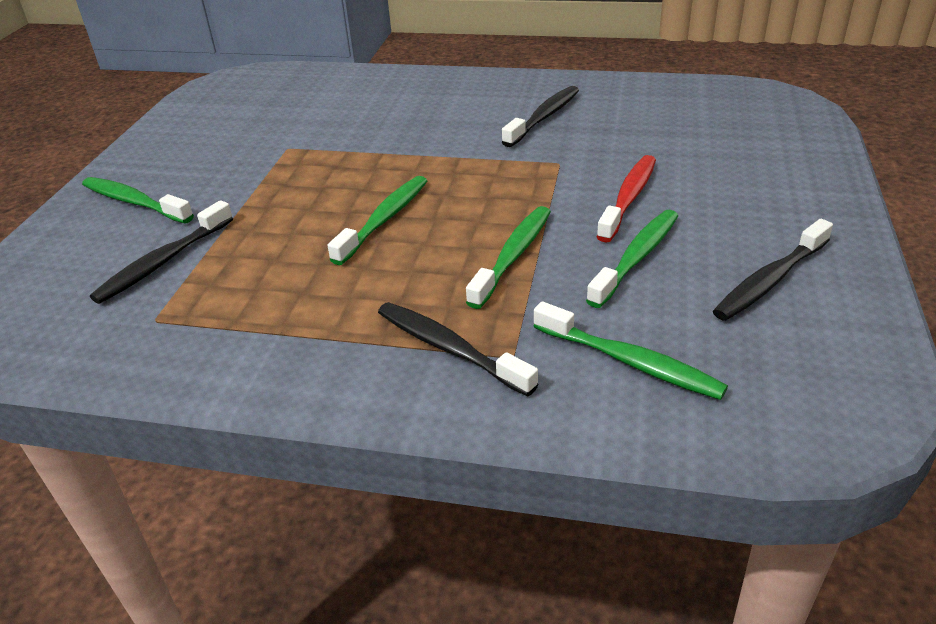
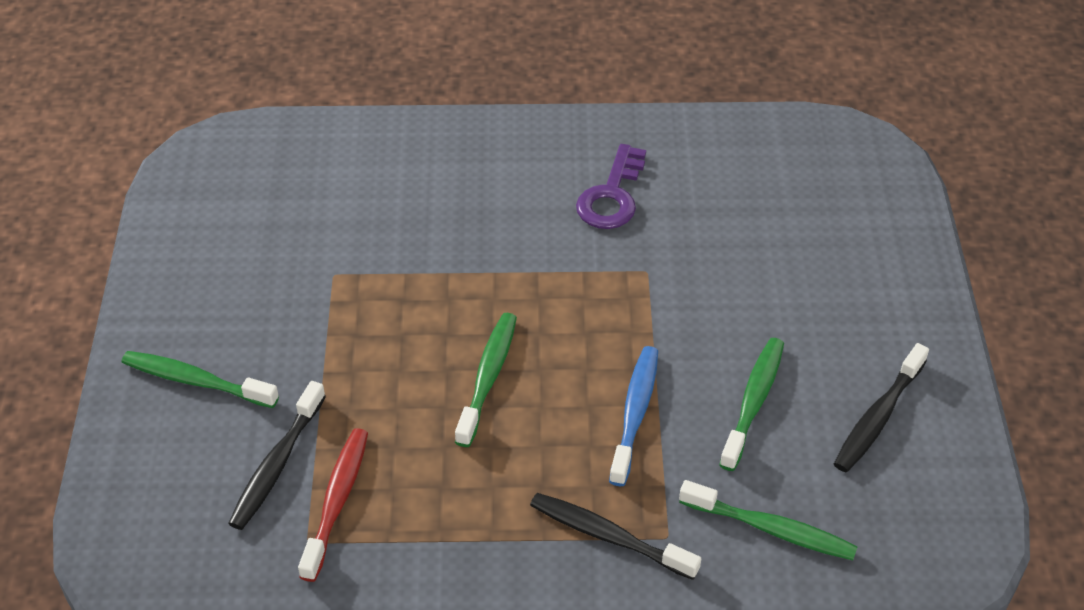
camera: 15 degrees left, 10 degrees up
(513, 255) = (635, 413): green toothbrush -> blue toothbrush
(544, 117) = (612, 196): black toothbrush -> purple key
(629, 198) = (730, 318): red toothbrush -> red toothbrush (337, 501)

